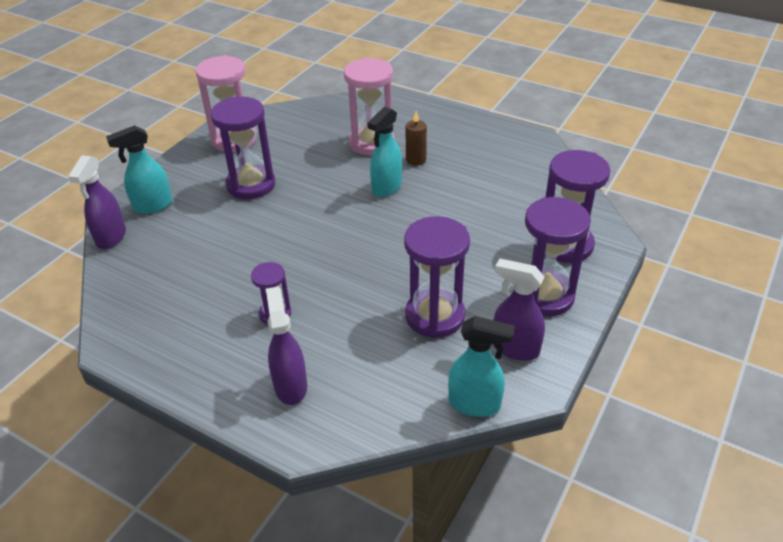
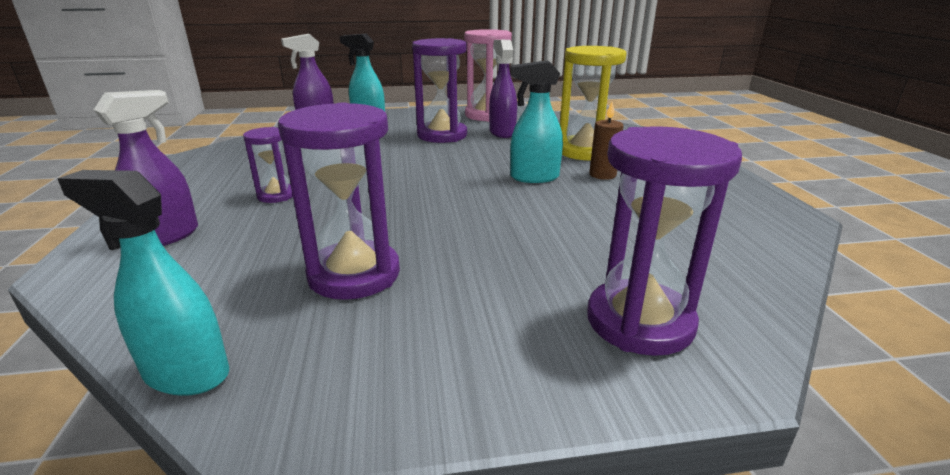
camera: 50 degrees right, 15 degrees down
(371, 143) = (584, 152): pink hourglass -> yellow hourglass
(475, 404) = (185, 374): turquoise spray bottle -> turquoise spray bottle turned 135 degrees clockwise
(515, 348) = (343, 364): purple spray bottle -> purple spray bottle (502, 132)
(544, 296) = (497, 347): purple hourglass -> none

